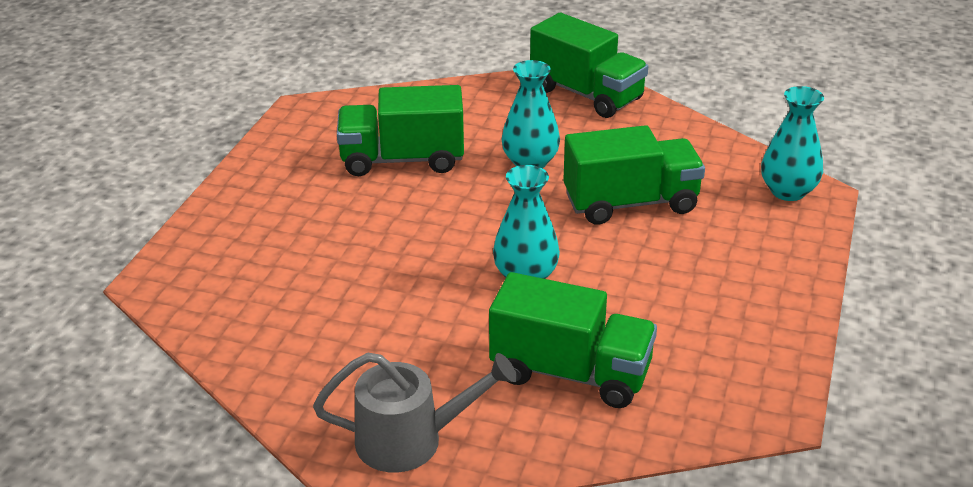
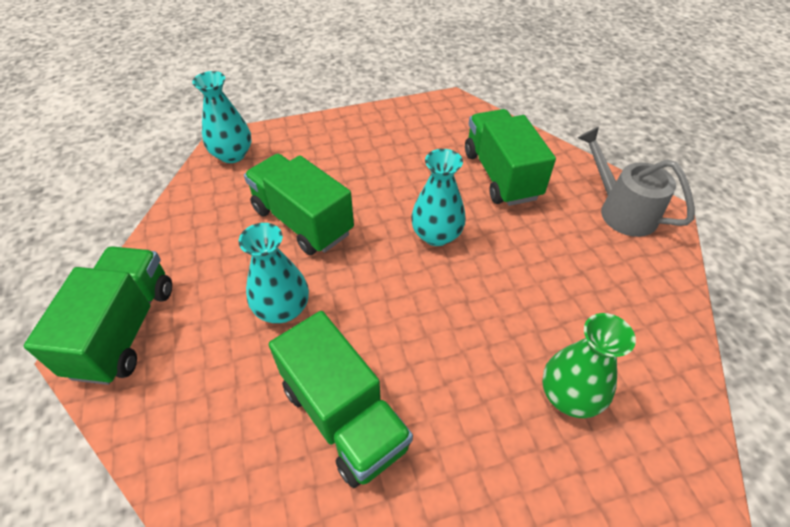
camera: 125 degrees left, 15 degrees up
(284, 265) = (569, 395): none -> green vase

